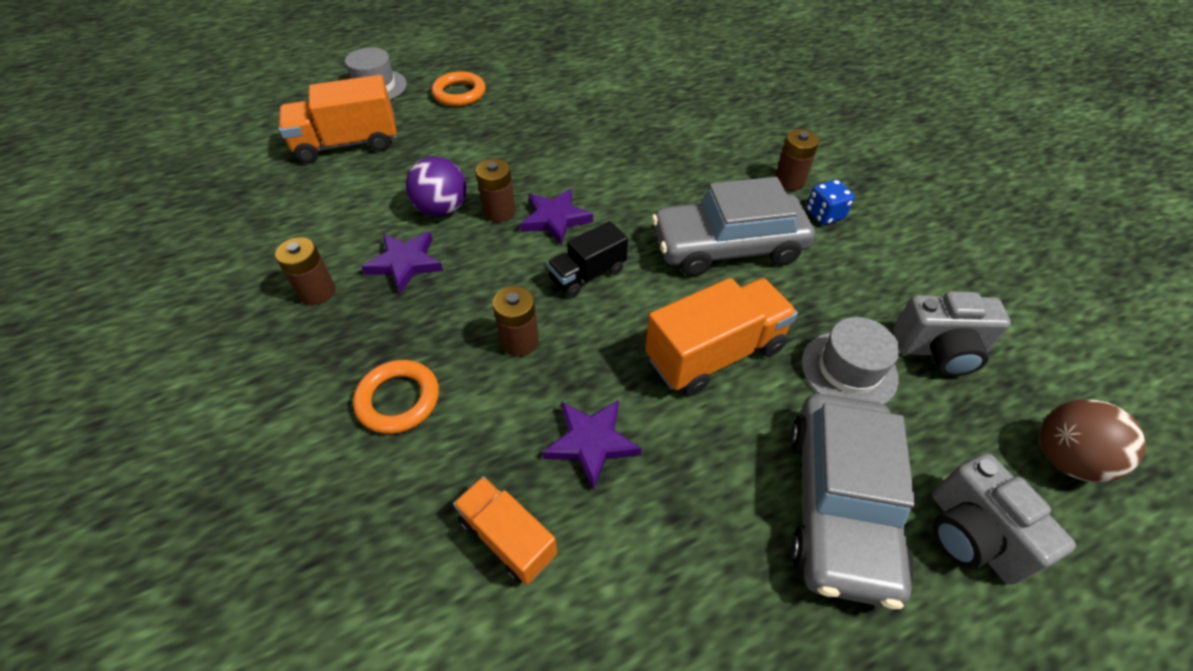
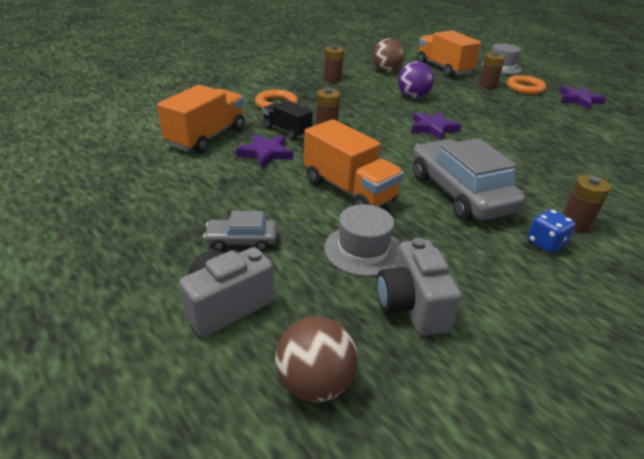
camera: 75 degrees right, 15 degrees down
(320, 211) = (386, 71): none -> brown ball
(405, 263) = (364, 94): purple star -> purple star (579, 100)
(499, 211) = (425, 112): brown battery -> brown battery (487, 85)
(508, 538) = (207, 137): orange truck -> orange truck, size x1.63
(587, 274) = (391, 142): black truck -> black truck (287, 131)
(840, 505) = (241, 241): grey car -> grey car, size x0.48

